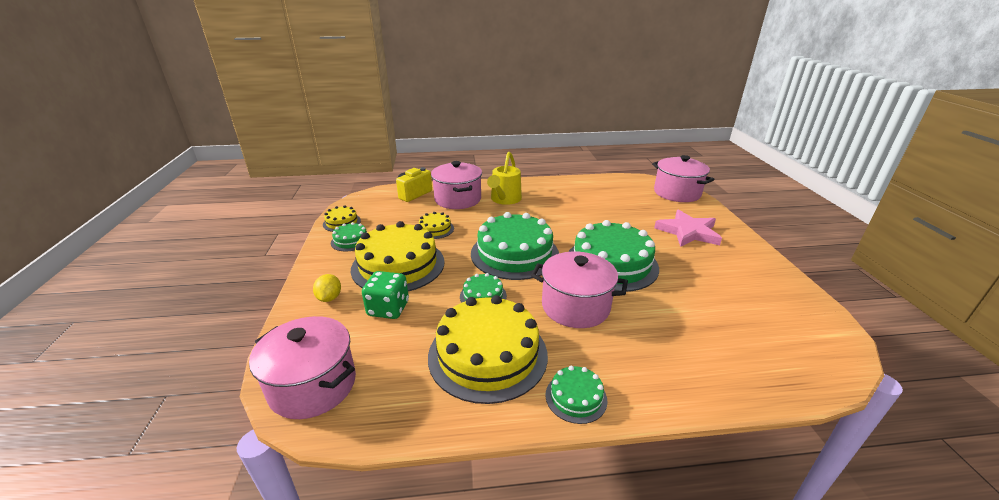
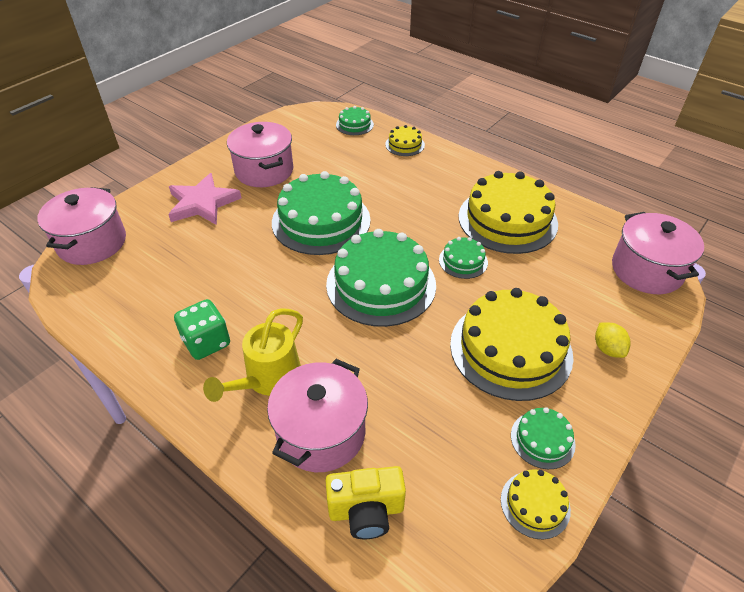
camera: 135 degrees left, 15 degrees up
(329, 298) = (607, 349): yellow lemon -> yellow lemon turned 60 degrees counterclockwise
(388, 309) = (555, 300): green dice -> green dice (206, 342)
(435, 229) = (419, 383): yellow cake -> yellow cake (405, 145)
(504, 200) = (267, 379): yellow watering can -> yellow watering can turned 150 degrees clockwise
(575, 306) = (406, 211): pink pot -> pink pot (264, 171)
(576, 397) = (481, 174): green cake -> green cake (354, 125)

